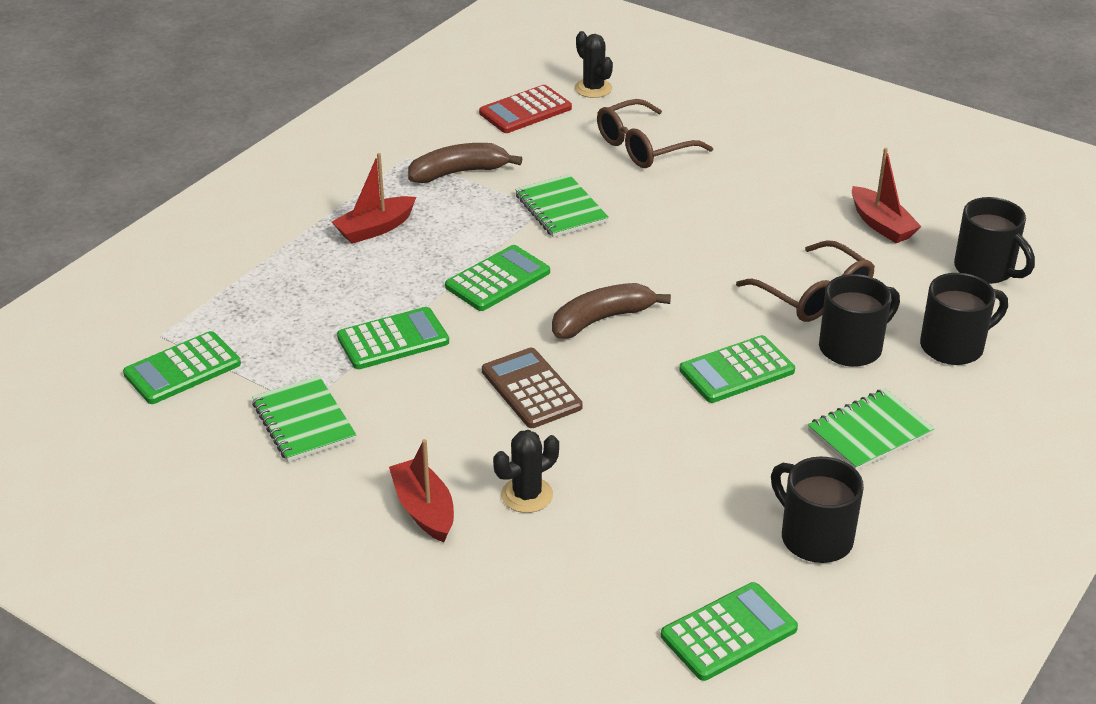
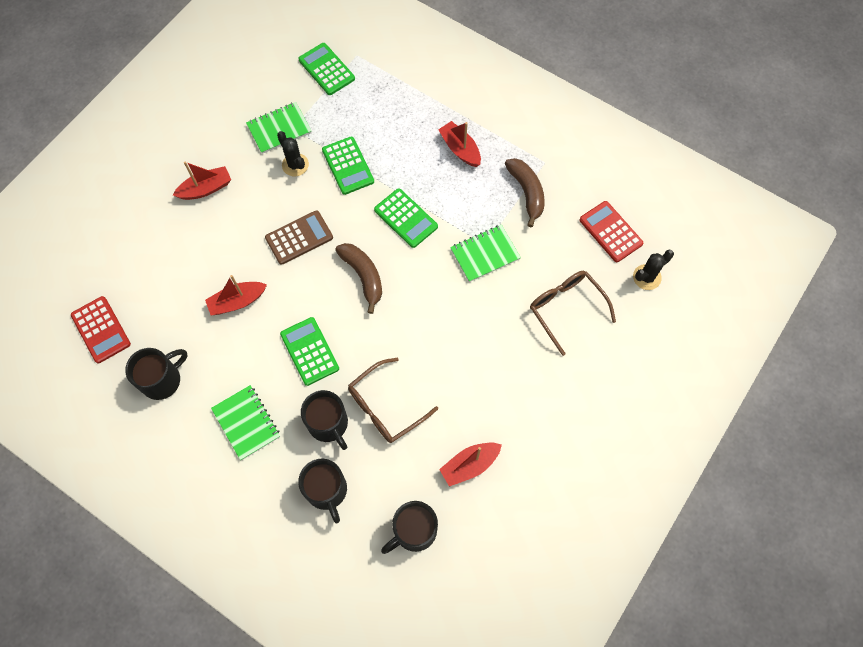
camera: 90 degrees right, 30 degrees up
(527, 495) = (211, 236): black cactus -> black cactus (295, 165)
(656, 455) = (237, 301): none -> red boat
(729, 632) = (101, 330): green calculator -> red calculator

